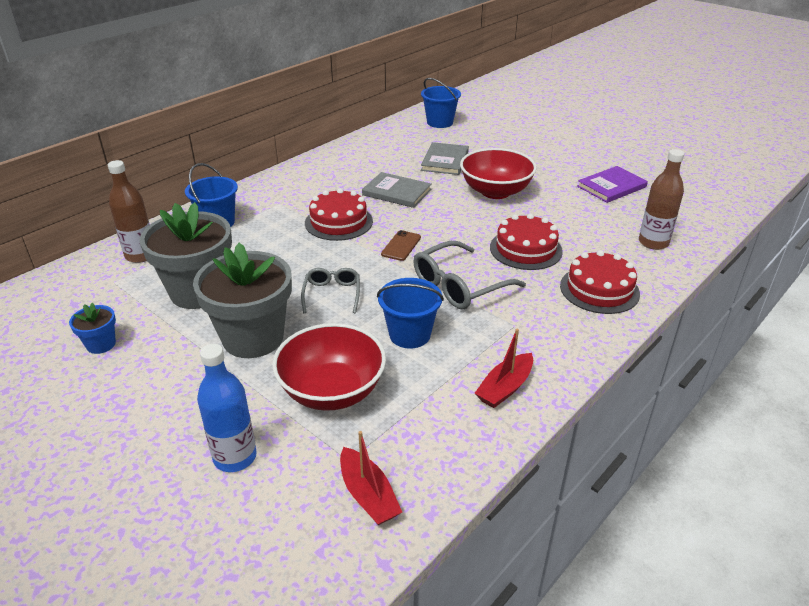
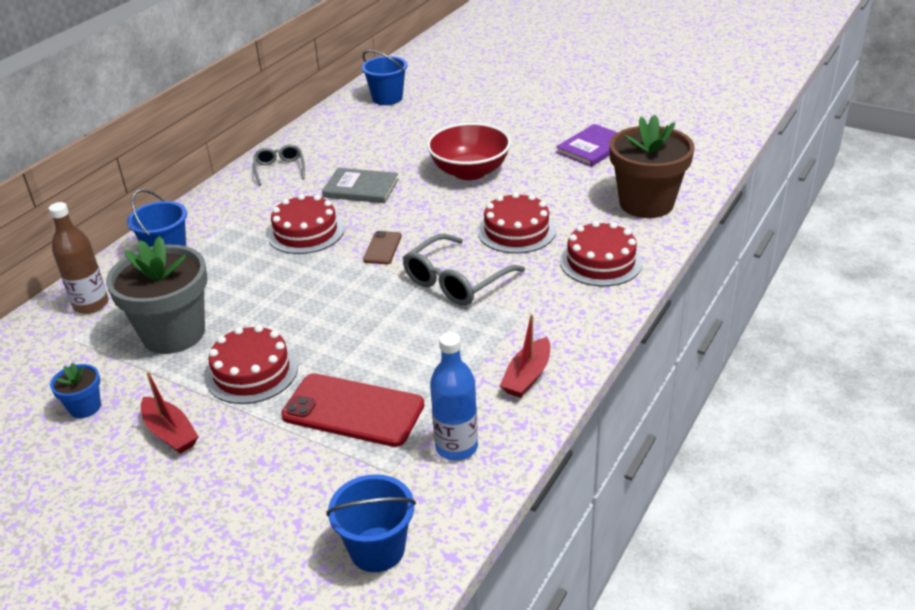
camera: 10 degrees left, 0 degrees up
(235, 457) = (273, 491): blue bottle -> blue bottle (456, 447)
(253, 338) = (252, 372): grey flower pot -> red cake
(332, 294) = (323, 312): grey glasses -> grey glasses (280, 169)
(332, 391) = (353, 410): red bowl -> red phone
(368, 495) = (419, 500): red boat -> red boat (170, 433)
(409, 334) = (417, 340): blue bucket -> blue bucket (377, 549)
(445, 161) = (405, 144): grey book -> none
(653, 242) = (646, 203): brown bottle -> brown flower pot

